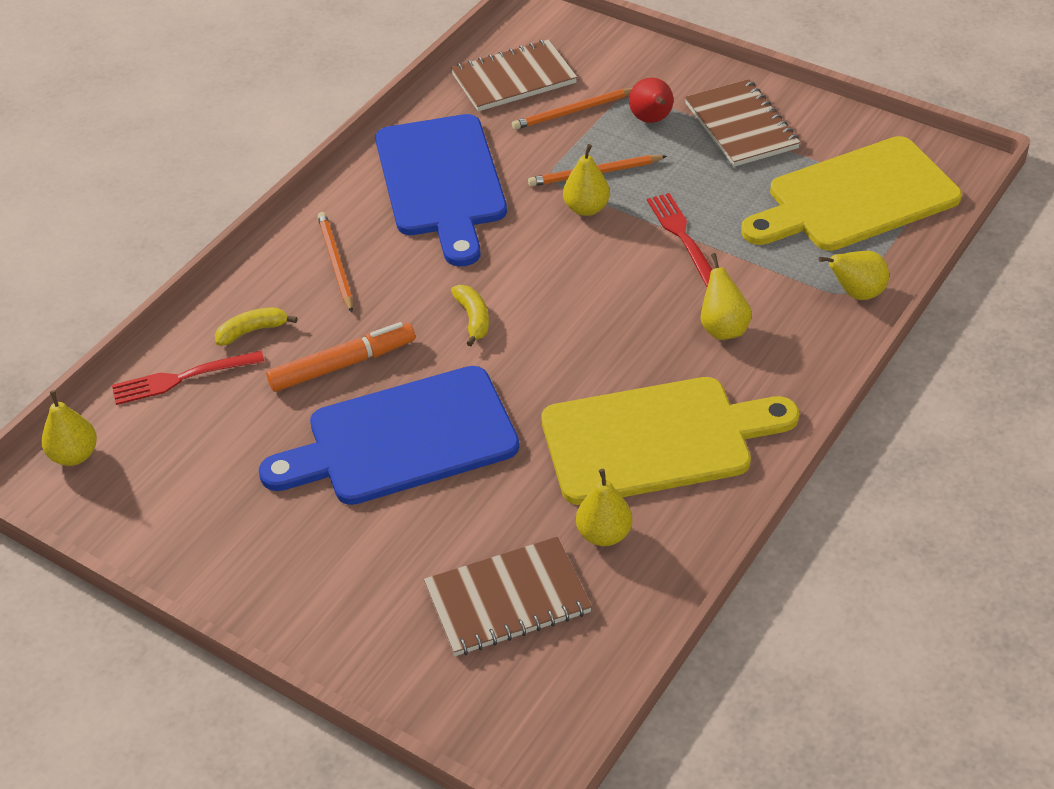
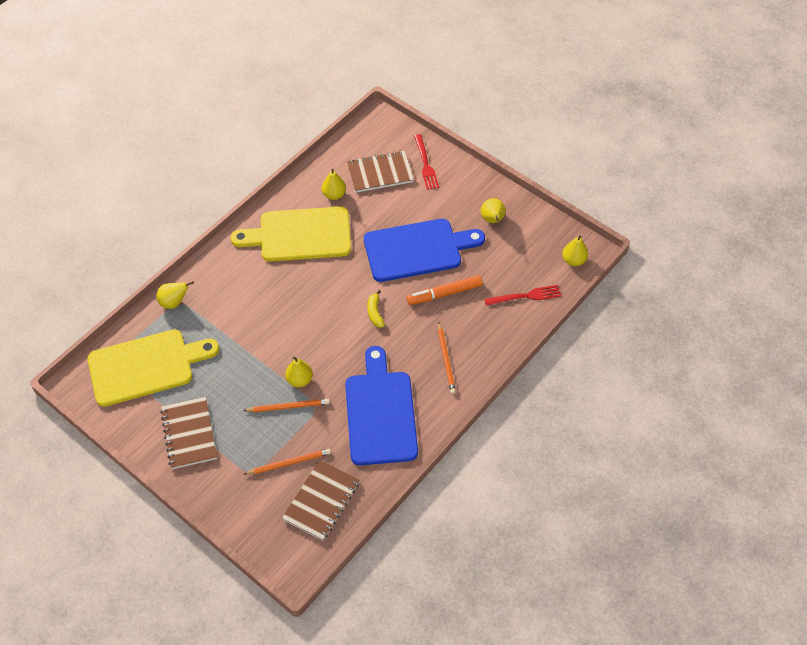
camera: 175 degrees left, 10 degrees up
(252, 331) = (491, 320): yellow banana -> none
(513, 79) = (321, 501): brown notebook -> brown notebook turned 45 degrees counterclockwise
(651, 120) = (242, 447): red pear -> none
(682, 236) = (251, 352): red fork -> red fork (426, 164)
(723, 328) = (249, 290): yellow pear -> yellow pear (492, 220)

